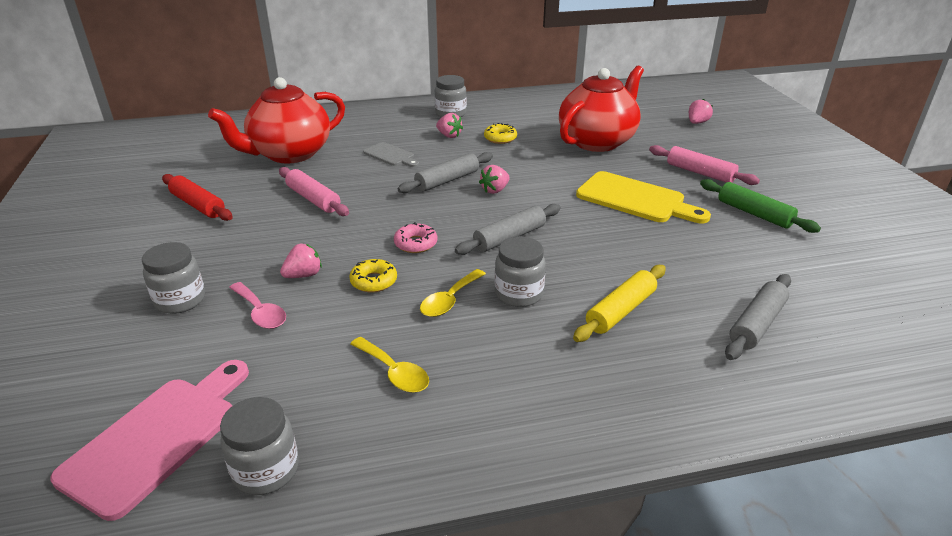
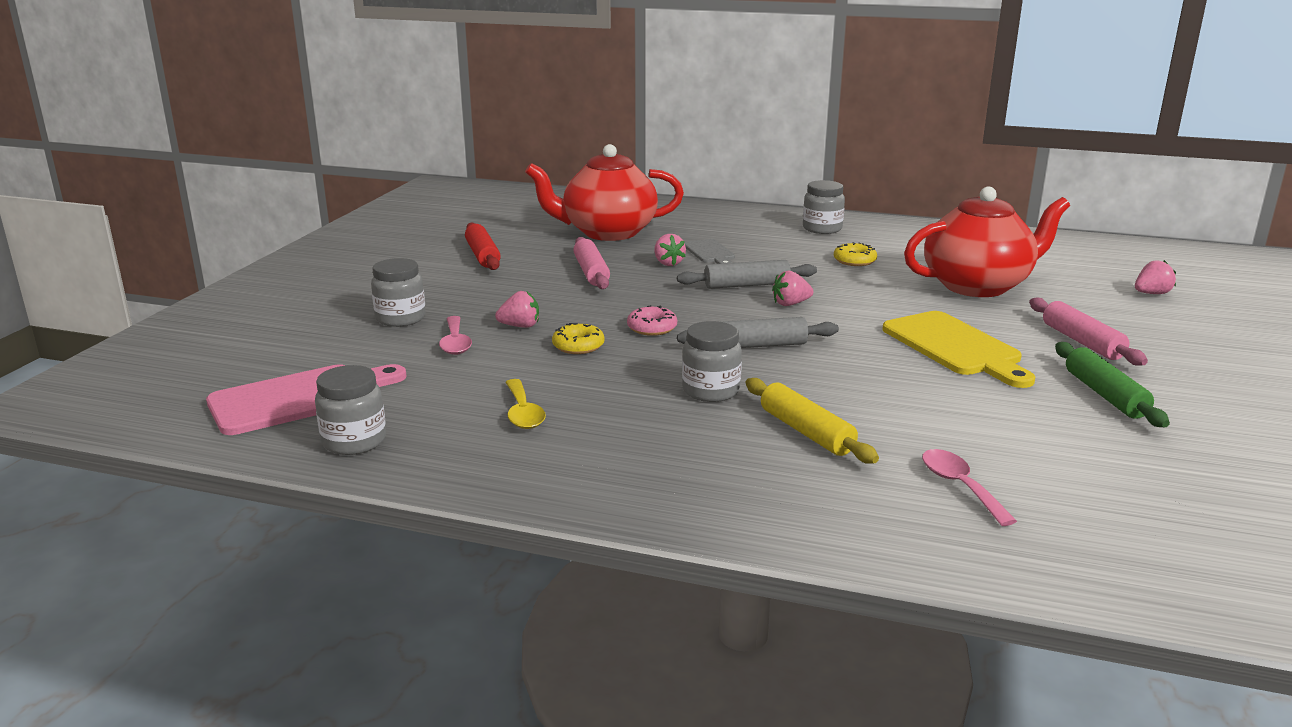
camera: 30 degrees right, 10 degrees down
(449, 135) = (796, 248): pink strawberry -> pink strawberry (668, 263)
(449, 300) = (634, 377): yellow spoon -> none
(620, 311) = (806, 432): yellow rolling pin -> yellow rolling pin turned 75 degrees clockwise
(757, 324) = (960, 486): grey rolling pin -> pink spoon

